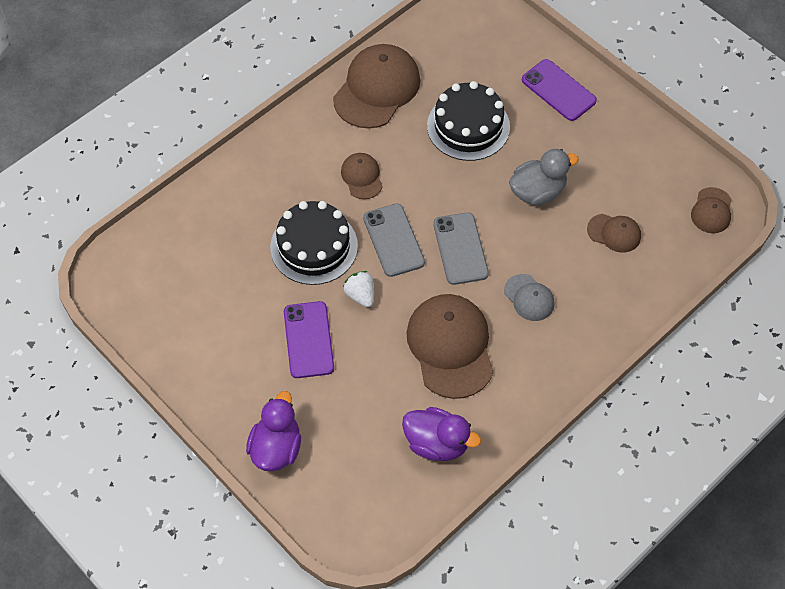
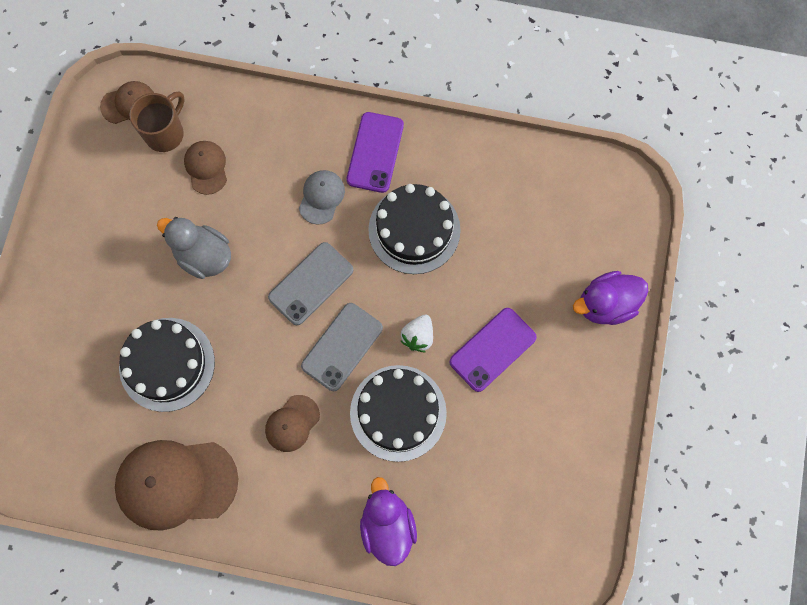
camera: 125 degrees left, 15 degrees up
(437, 443) = (507, 185): purple duck -> purple duck (387, 526)
(450, 347) = (414, 230): brown cap -> black cake
(558, 90) = (68, 308): purple phone -> purple phone (375, 152)
(666, 222) = (165, 133): none -> brown mug

